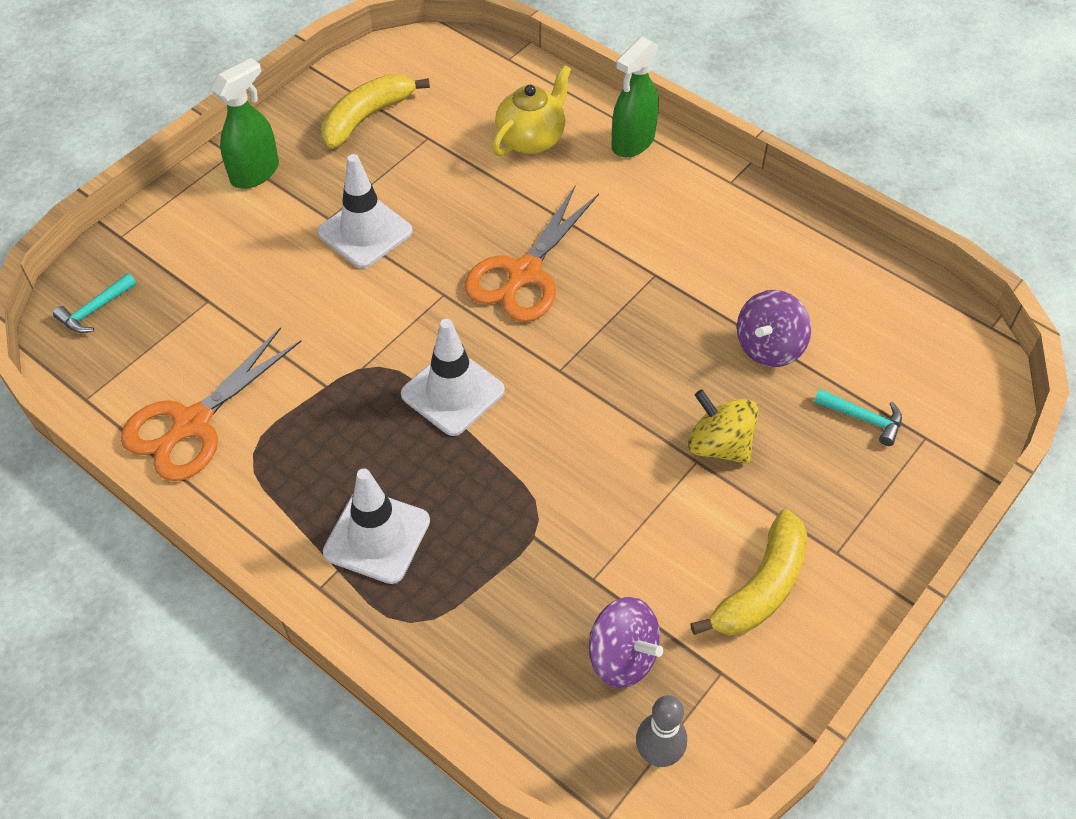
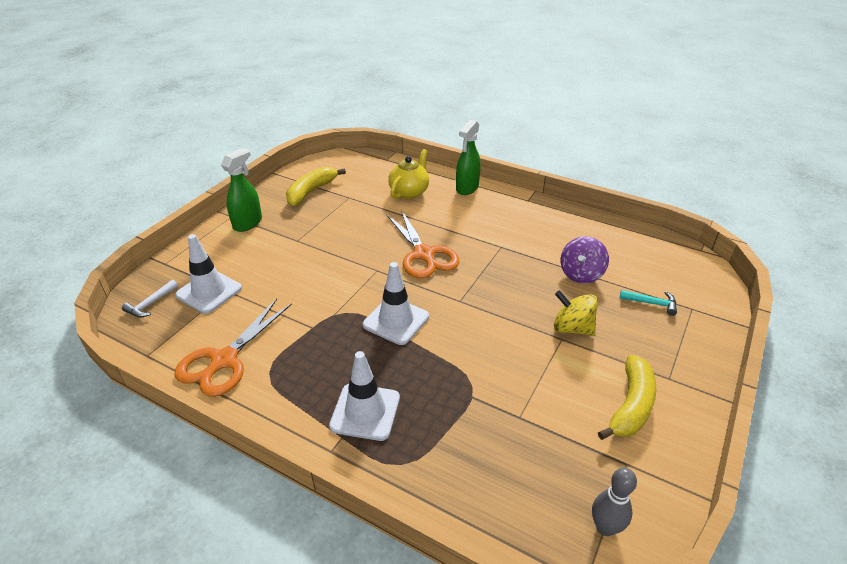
camera: 10 degrees left, 15 degrees down
(94, 310) = (150, 304): turquoise hammer -> white hammer
(365, 232) = (321, 245): white traffic cone -> white traffic cone (209, 292)
(524, 273) = (423, 254): orange scissors -> orange scissors turned 45 degrees counterclockwise
(622, 656) = (556, 464): purple spinning top -> none

